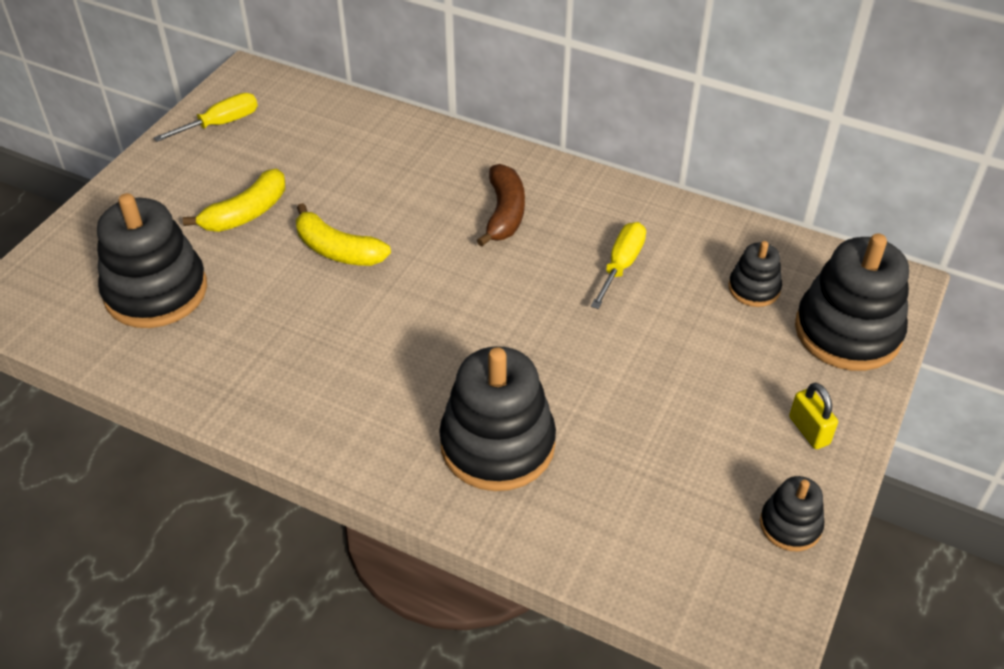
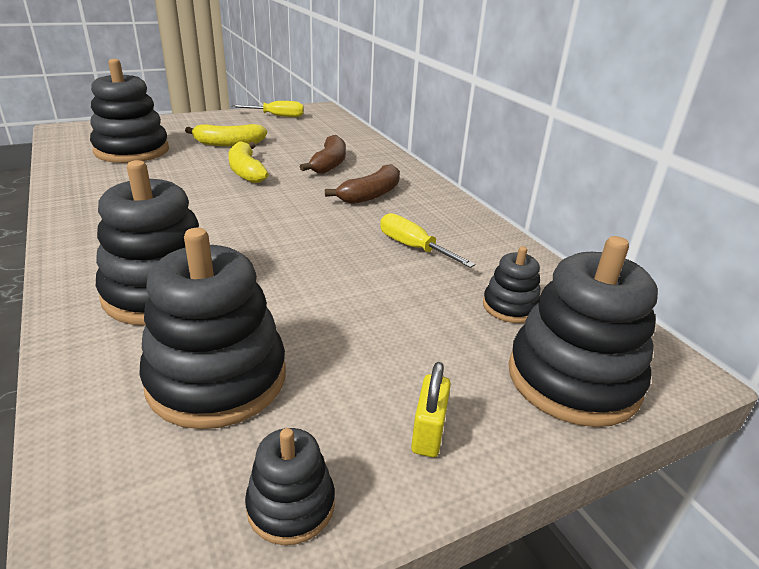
camera: 35 degrees right, 15 degrees down
(404, 186) = (329, 164): none -> brown banana
(621, 265) = (413, 247): yellow screwdriver -> yellow screwdriver turned 105 degrees counterclockwise
(645, 483) = (217, 378): none -> black stacking toy

